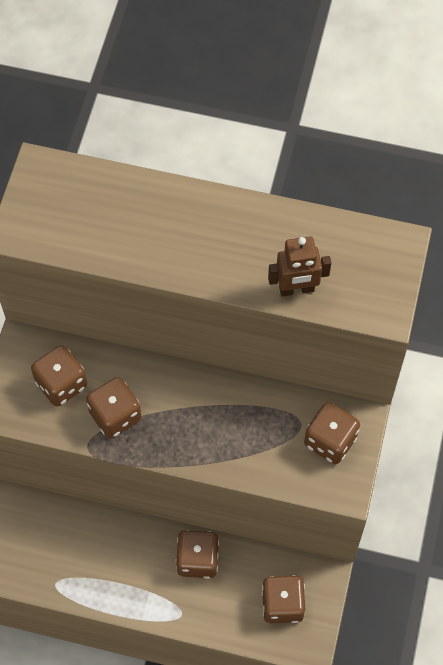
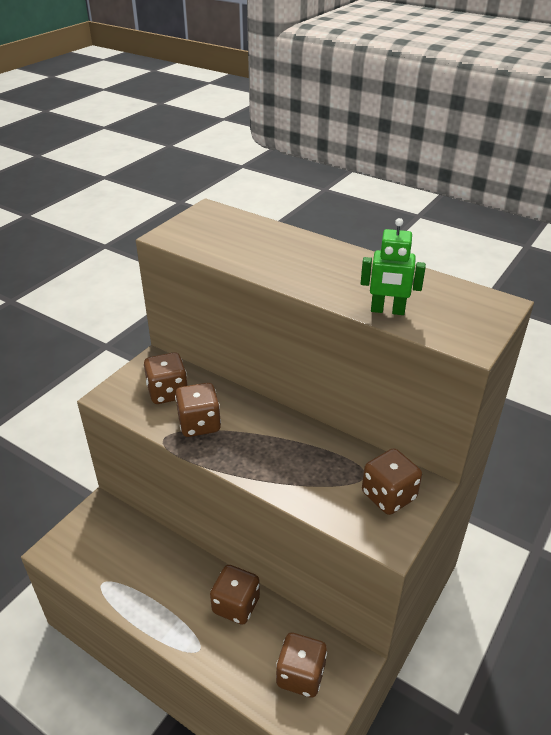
camera: 20 degrees right, 25 degrees down
(296, 289) = (387, 310): brown robot -> green robot

